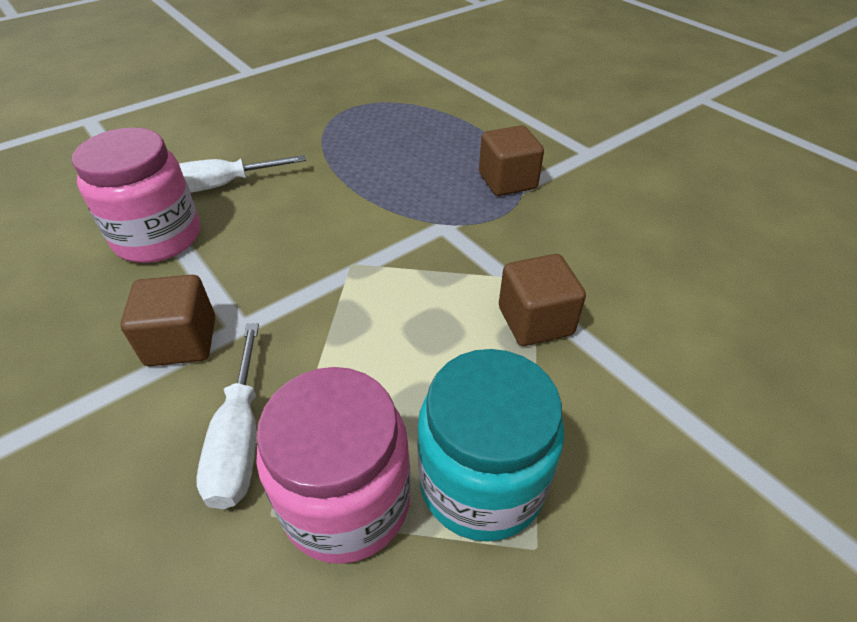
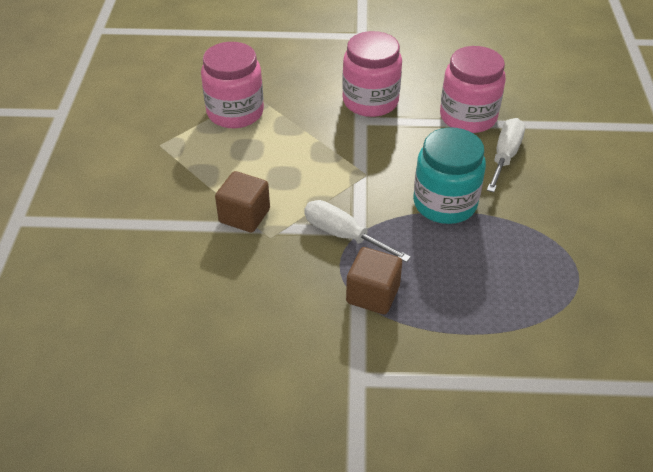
camera: 130 degrees right, 0 degrees up
(181, 341) = (370, 101): brown cube -> pink jar
(239, 439) = (295, 99): white screwdriver -> white screwdriver (343, 235)
(481, 482) = (197, 147): turquoise jar -> turquoise jar (445, 203)

